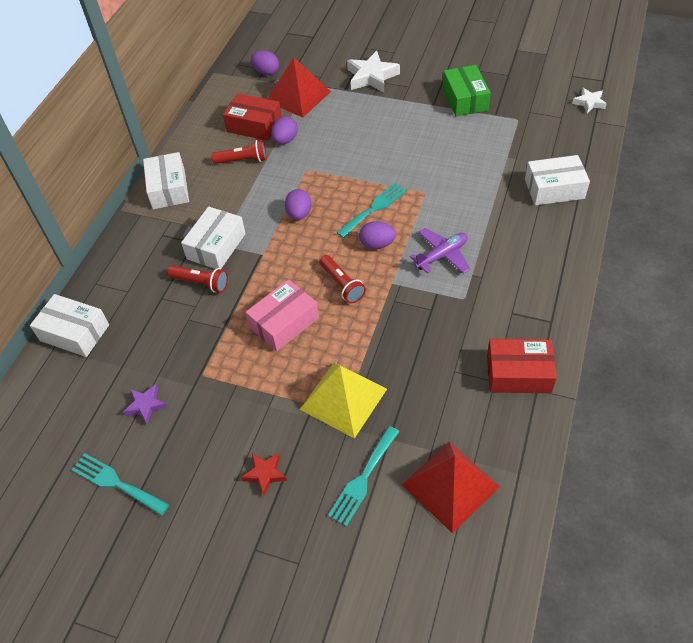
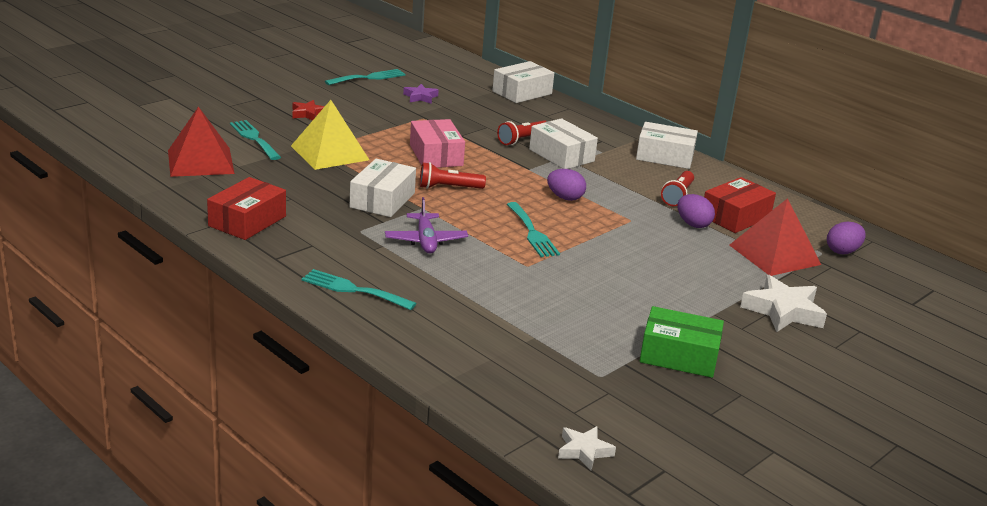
camera: 110 degrees right, 25 degrees down
(377, 244) = (480, 217): purple egg -> none
(545, 257) = (353, 290): none -> turquoise fork
(554, 189) = (445, 341): white box -> white box (382, 200)

